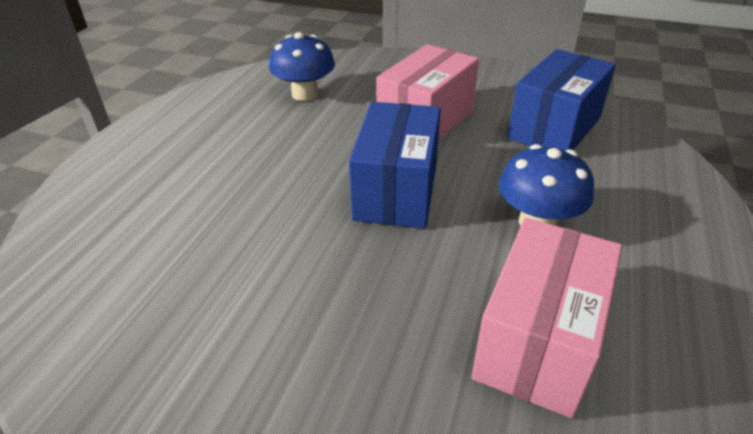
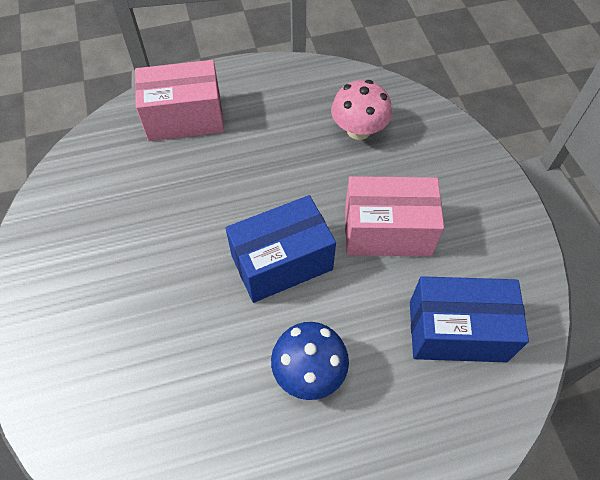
camera: 55 degrees right, 20 degrees up
(305, 94) = (358, 130): blue mushroom -> pink mushroom
(538, 341) = (190, 419): pink box -> pink box (184, 118)

